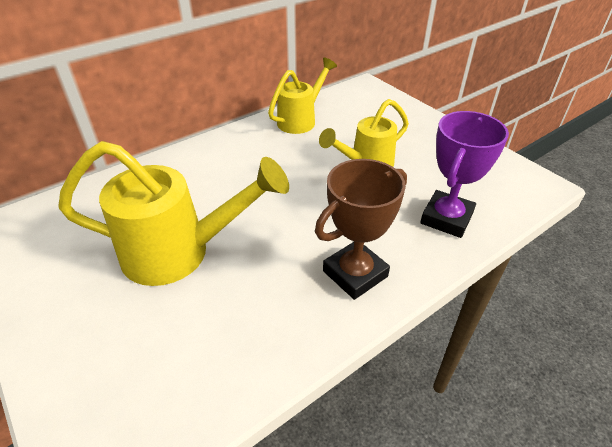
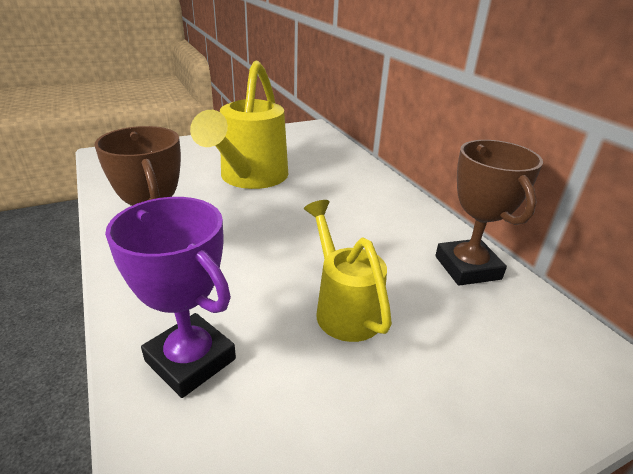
camera: 100 degrees right, 10 degrees down
(301, 120) = (467, 267): yellow watering can -> brown trophy

